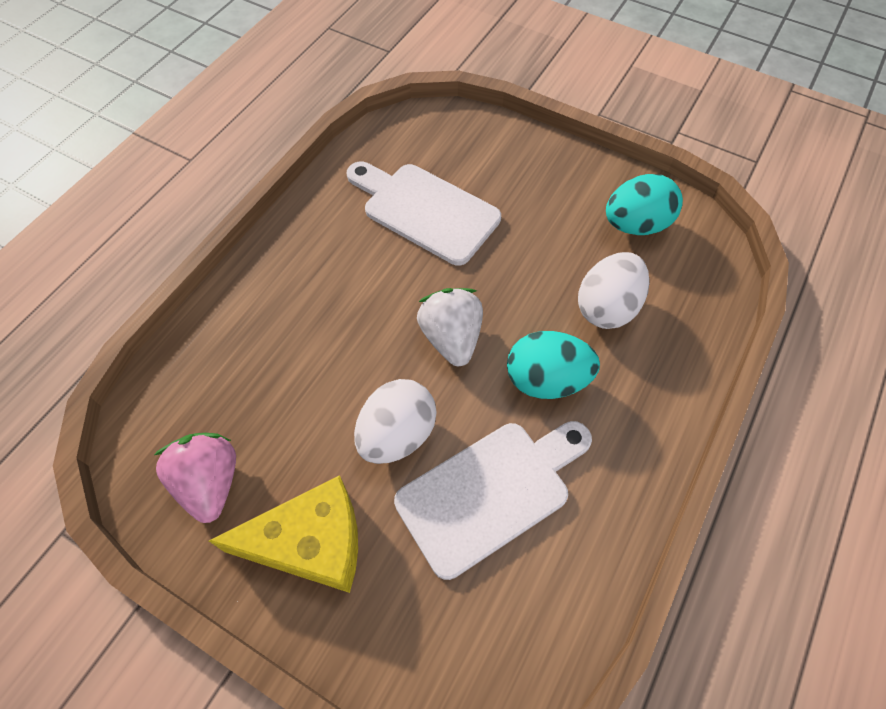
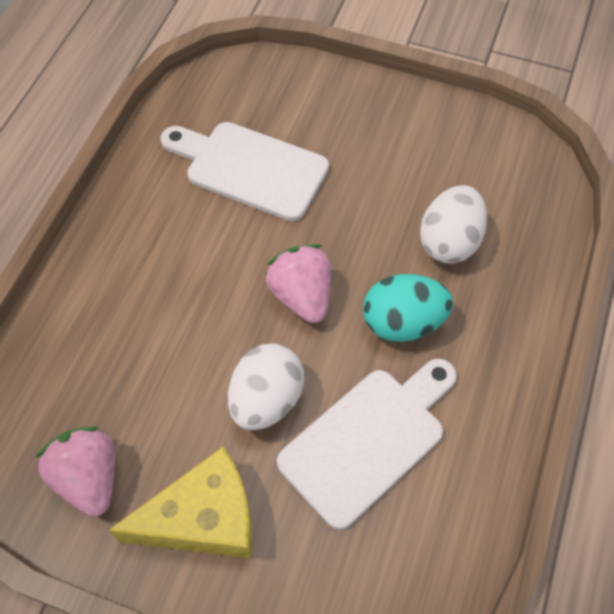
camera: 10 degrees left, 0 degrees up
(451, 338) = (302, 296): white strawberry -> pink strawberry
(636, 225) = (464, 154): turquoise egg -> none

